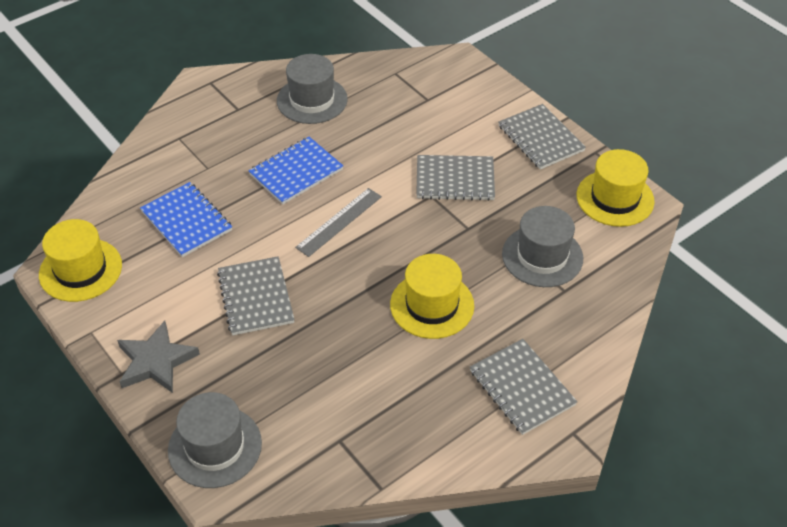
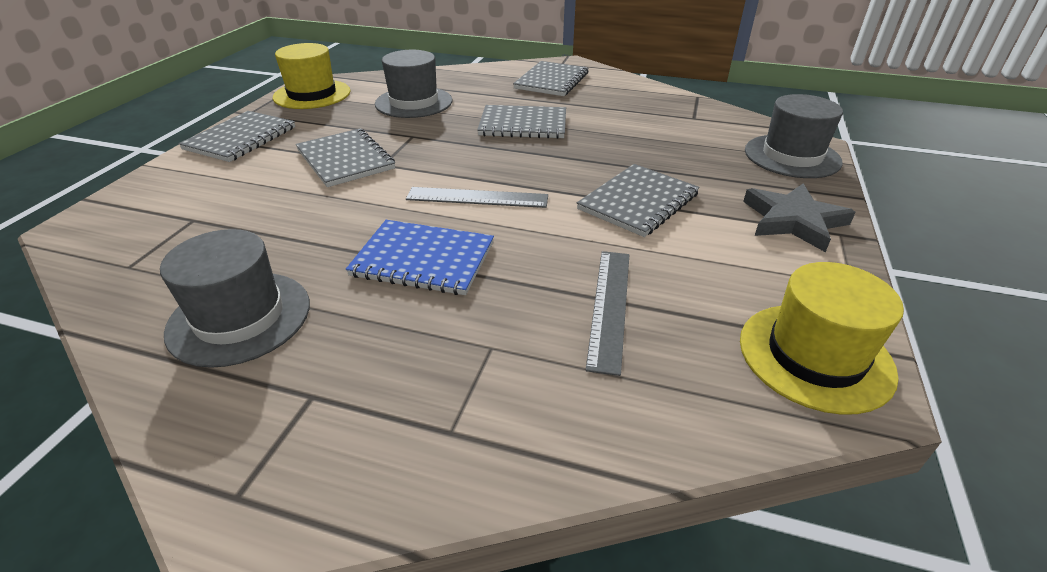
camera: 125 degrees left, 10 degrees down
(186, 221) = (610, 306): blue notebook -> grey ruler
(432, 305) = (523, 124): yellow hat -> grey notebook

